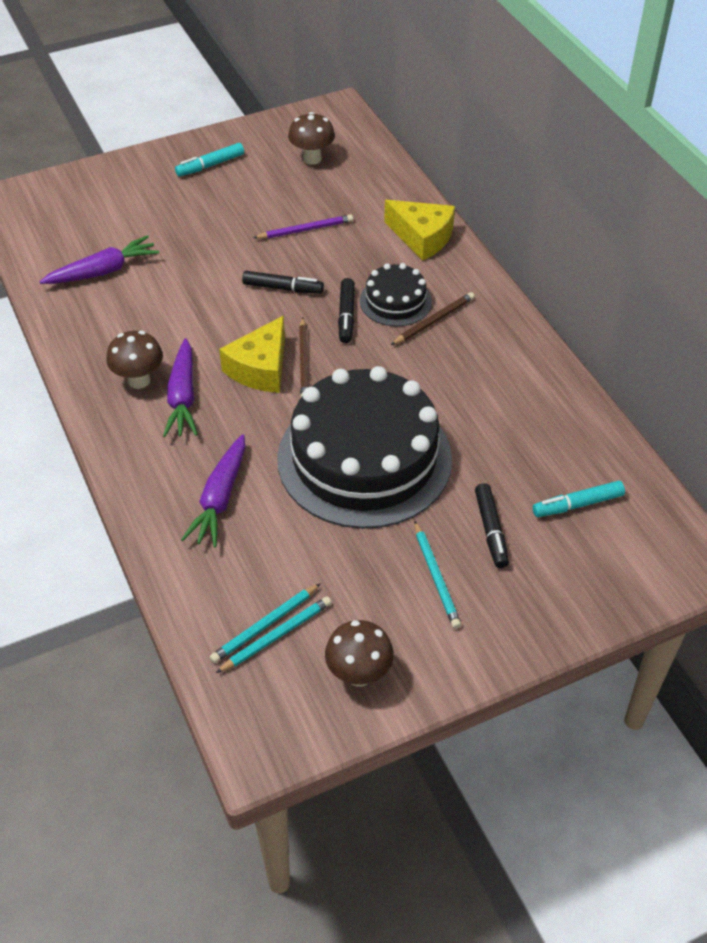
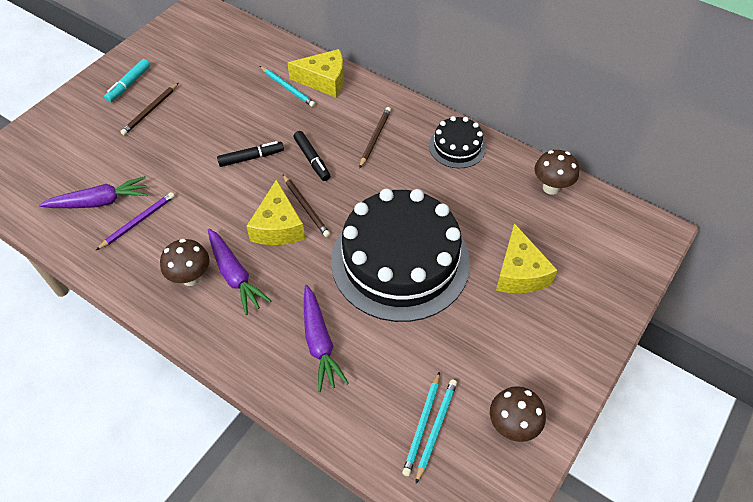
camera: 30 degrees left, 5 degrees up
(103, 271) = (100, 202): purple carrot -> purple carrot turned 45 degrees clockwise
(214, 200) = (150, 111): none -> brown pencil
(305, 229) = (236, 107): purple pencil -> purple pencil (138, 222)
(312, 158) = (204, 51): brown mushroom -> brown mushroom (551, 187)
(395, 301) = (338, 134): black cake -> black cake (457, 146)
(436, 577) = (510, 324): turquoise pencil -> turquoise pencil (287, 88)
(491, 530) = (519, 272): black marker -> yellow cheese
(577, 504) = (559, 227): turquoise marker -> none

